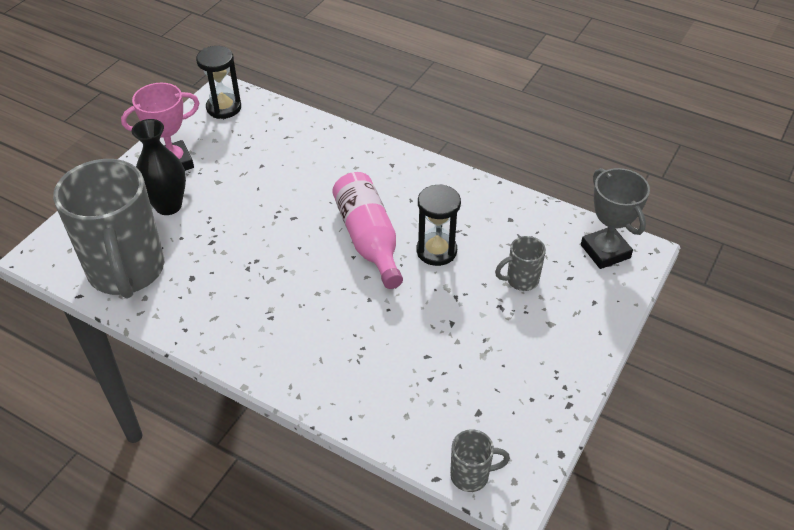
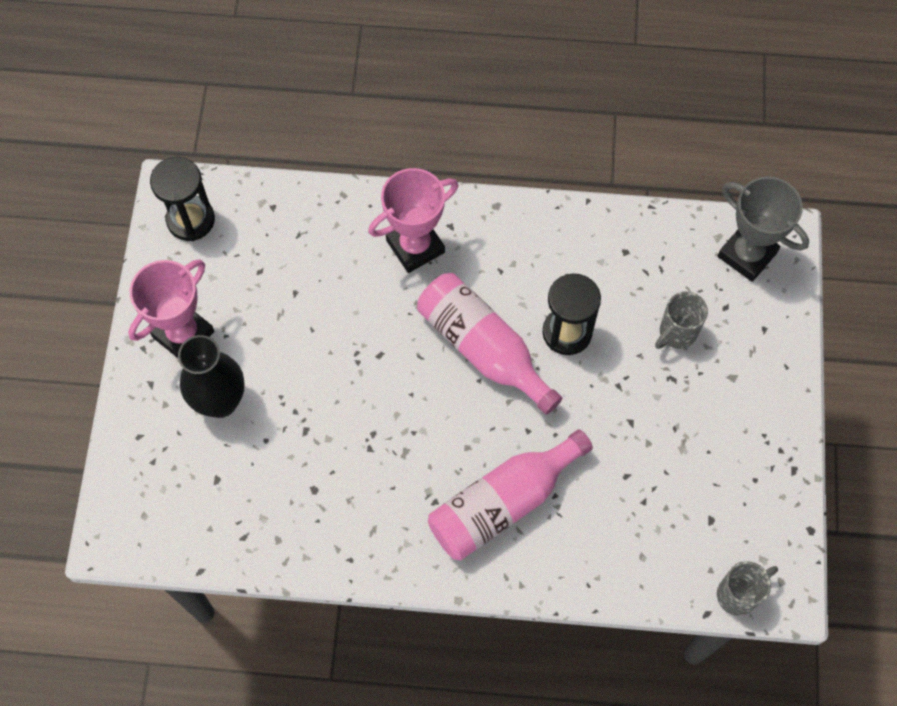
camera: 25 degrees left, 20 degrees up
(127, 272) = (234, 515): grey mug -> none
(320, 337) = (503, 503): none -> pink bottle
(360, 167) = (415, 246): none -> pink trophy

